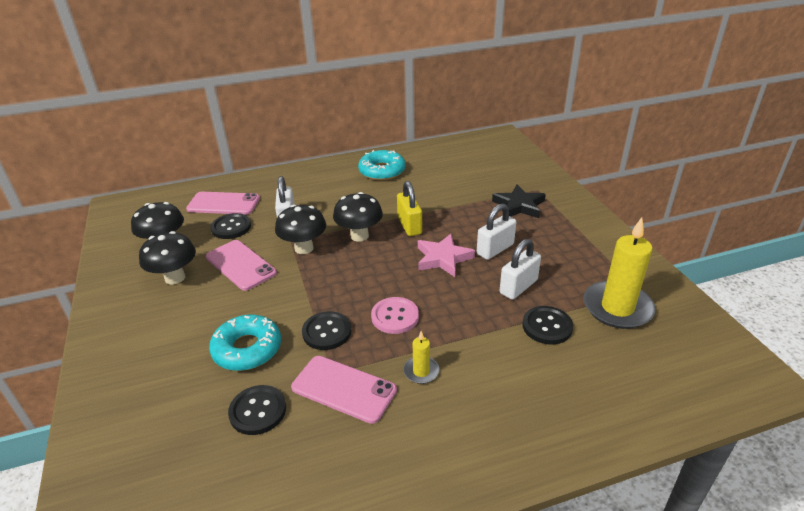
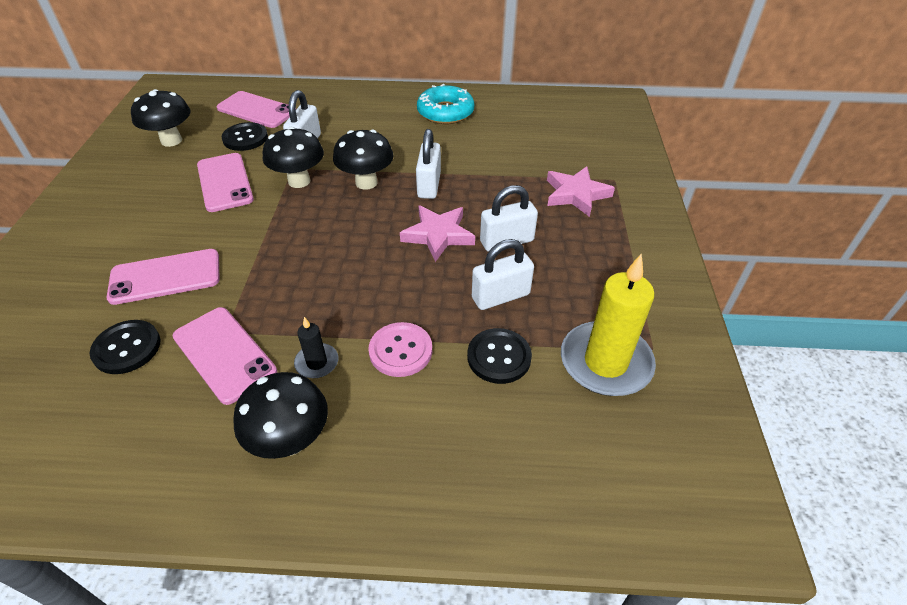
camera: 20 degrees right, 10 degrees up
(175, 278) = (155, 178): black mushroom -> black mushroom (291, 440)
(247, 349) = (165, 277): turquoise donut -> pink phone
(327, 332) = (254, 283): black button -> none
(395, 316) = (335, 288): pink button -> pink button (400, 351)
(409, 225) = (429, 185): yellow padlock -> white padlock
(421, 371) = (317, 362): yellow candle -> black candle
(519, 205) = (576, 194): black star -> pink star

